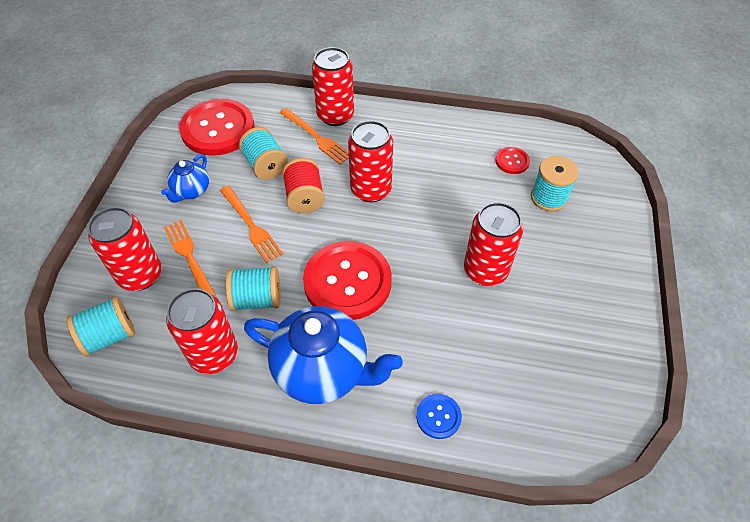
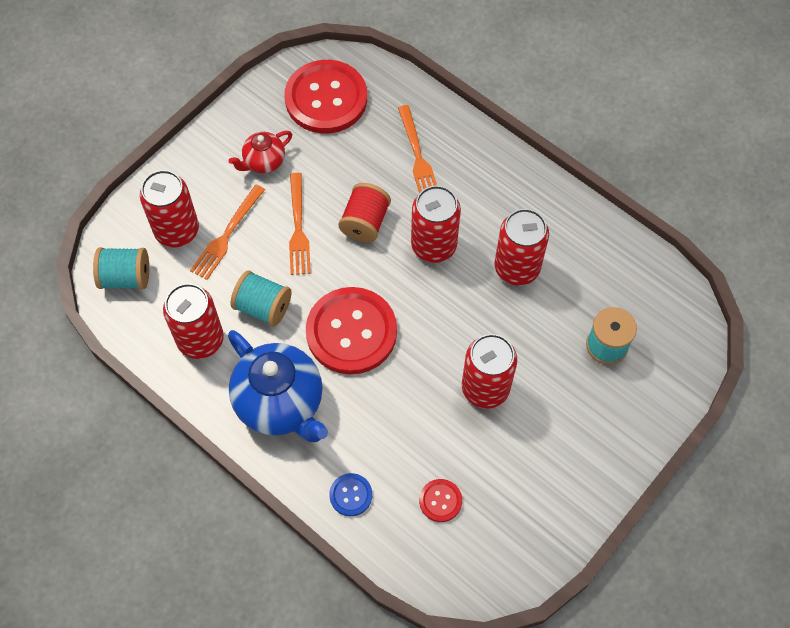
camera: 30 degrees right, 10 degrees up
(190, 258) = (227, 235): orange fork -> orange fork turned 150 degrees counterclockwise
(191, 191) = (264, 162): blue teapot -> red teapot
(265, 166) = (348, 166): turquoise spool -> none
(335, 116) = (453, 138): red can -> red can (517, 268)
(512, 161) = (600, 285): red button -> red button (440, 501)

